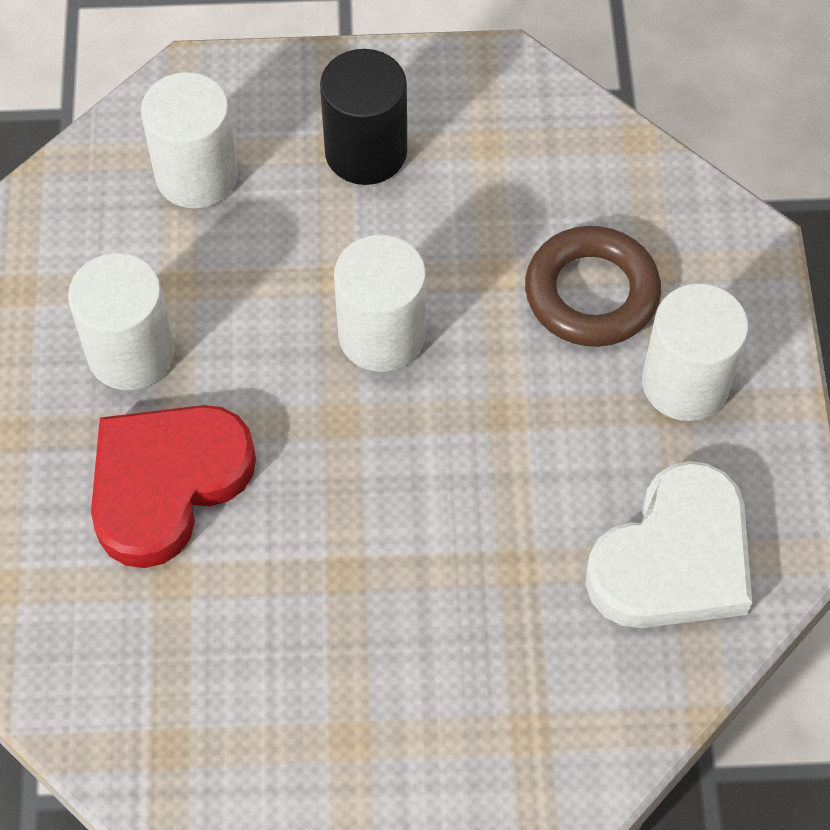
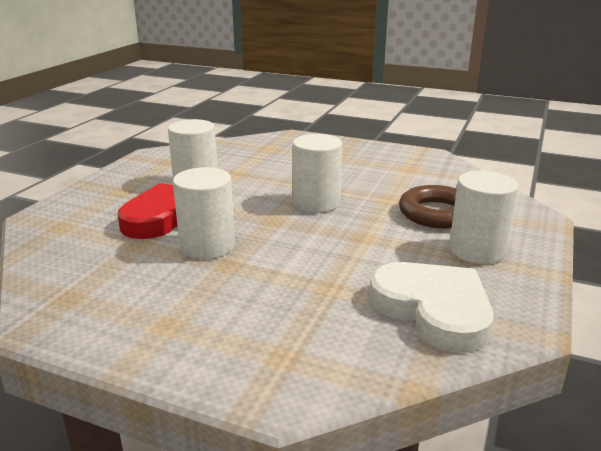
camera: 25 degrees right, 35 degrees down
(196, 175) = (270, 153): white cylinder -> white cylinder (207, 246)
(366, 152) = (350, 161): black cylinder -> none
(674, 558) = (433, 310): white heart -> white heart turned 105 degrees counterclockwise

